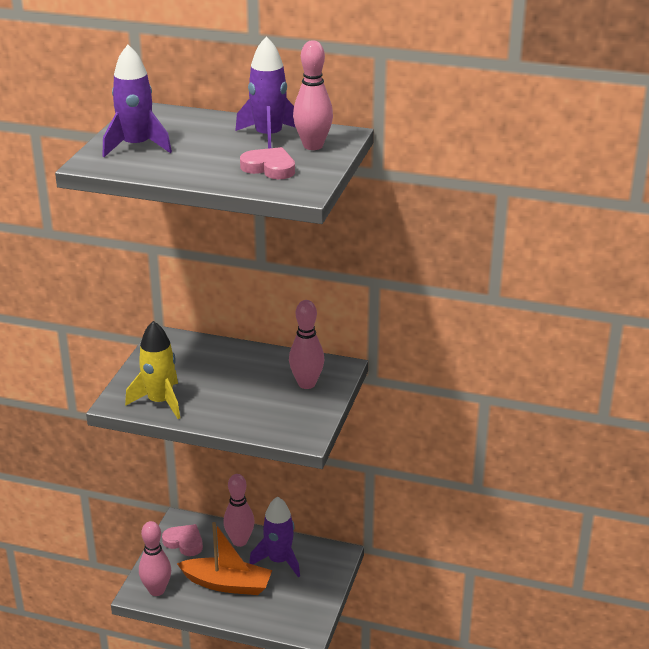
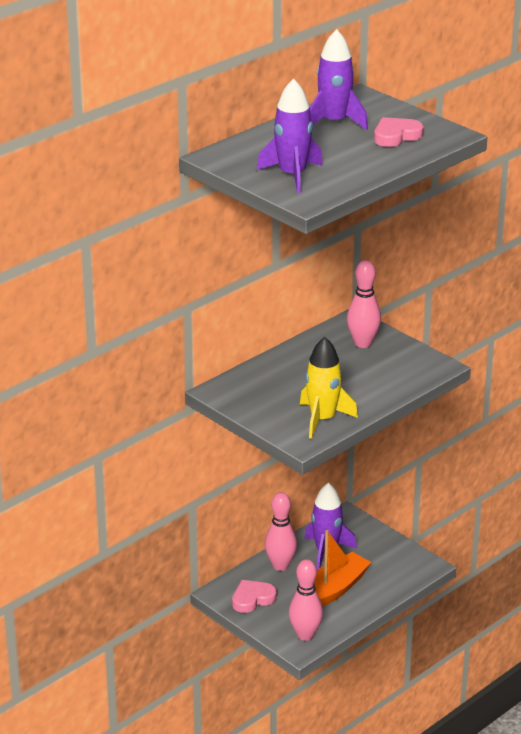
camera: 60 degrees left, 0 degrees up
(313, 146) = (371, 111): pink bowling pin -> none

